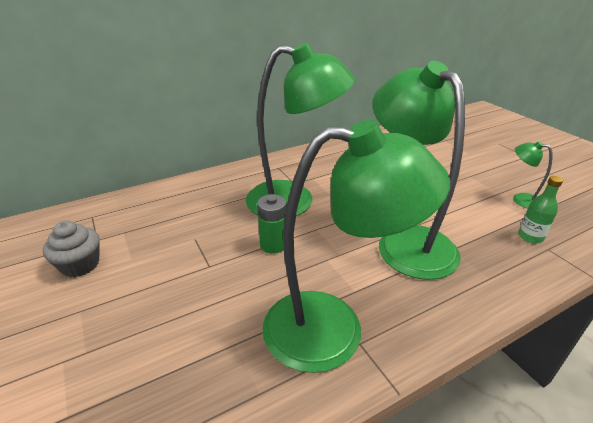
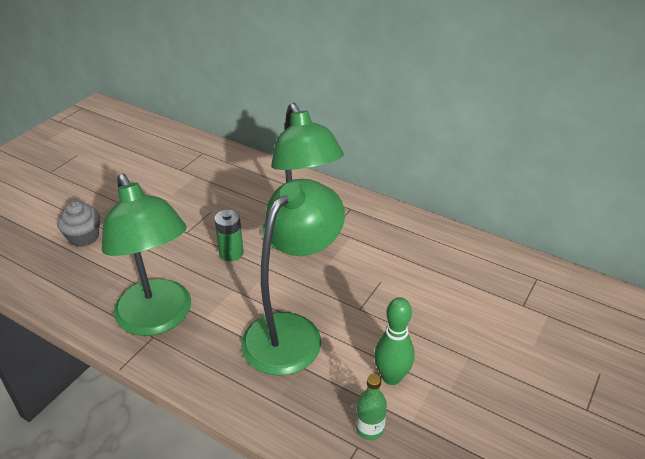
camera: 60 degrees right, 5 degrees up
(80, 265) = (152, 178): grey cupcake -> grey cupcake (84, 237)
(479, 210) = (391, 377): none -> green bowling pin
(521, 199) = (449, 413): green lamp -> none

